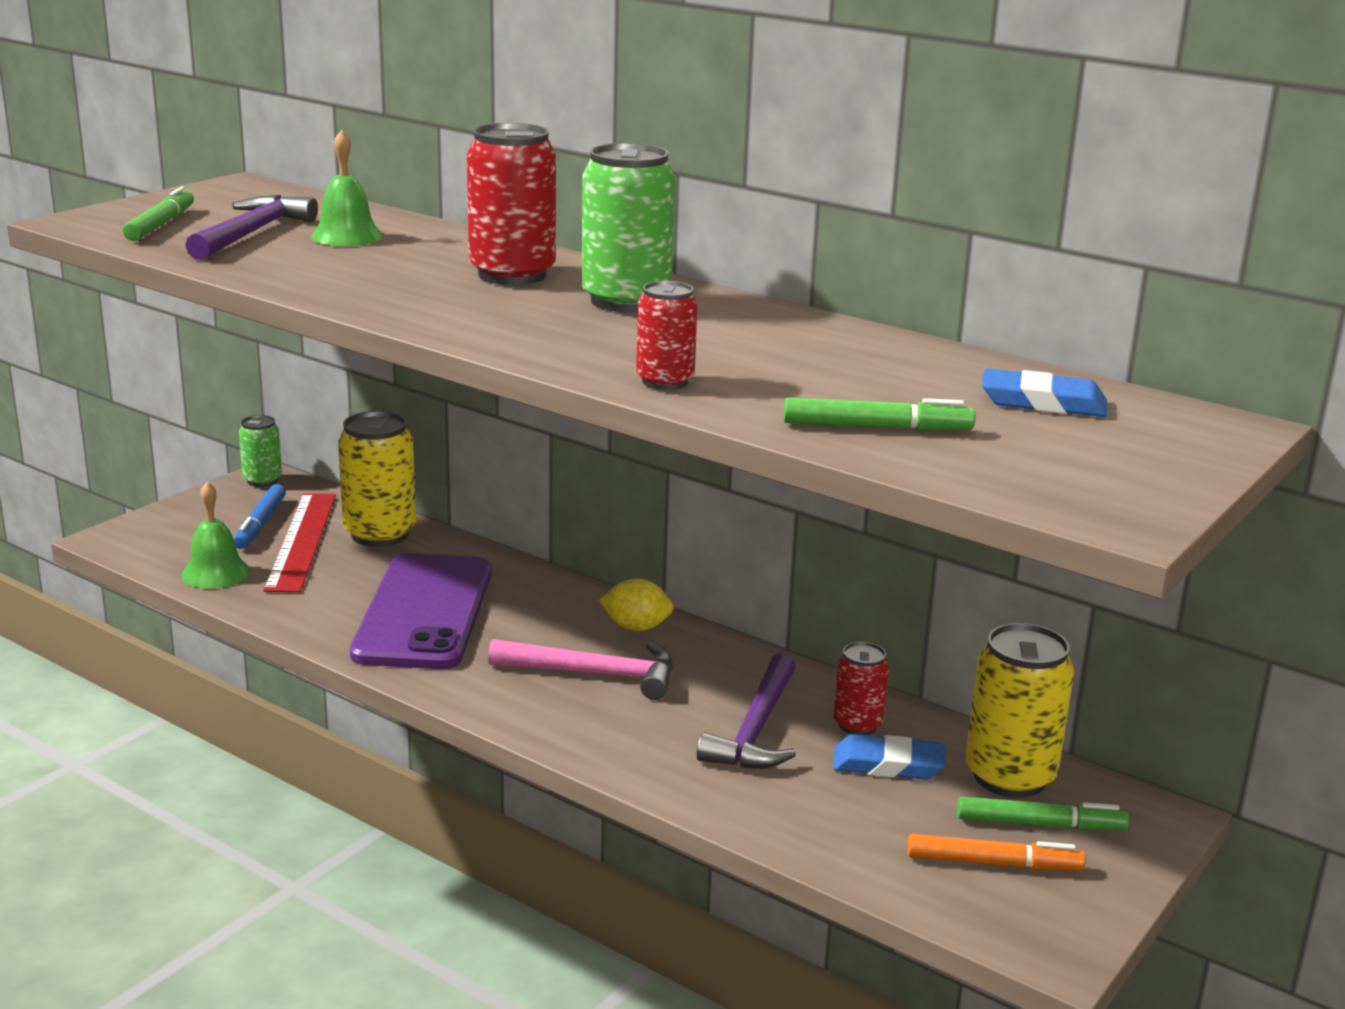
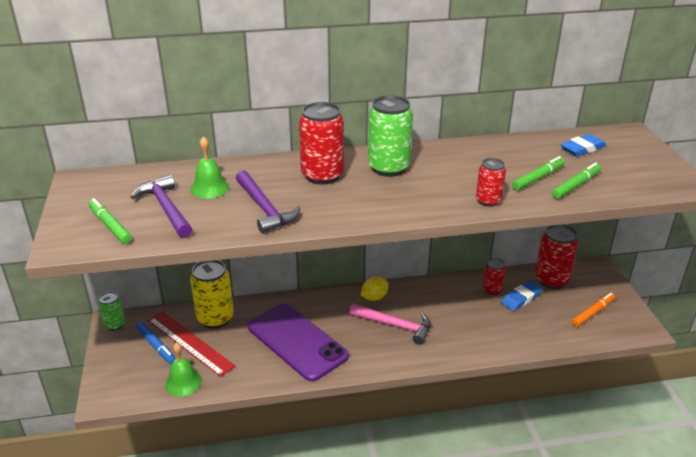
camera: 45 degrees left, 10 degrees up
(595, 674) = (395, 326): pink hammer -> pink hammer turned 60 degrees clockwise
(755, 730) = (472, 312): purple hammer -> purple hammer (264, 209)
(1009, 777) = (551, 280): yellow can -> red can
(1040, 824) = (581, 291): green marker -> green marker (538, 178)

